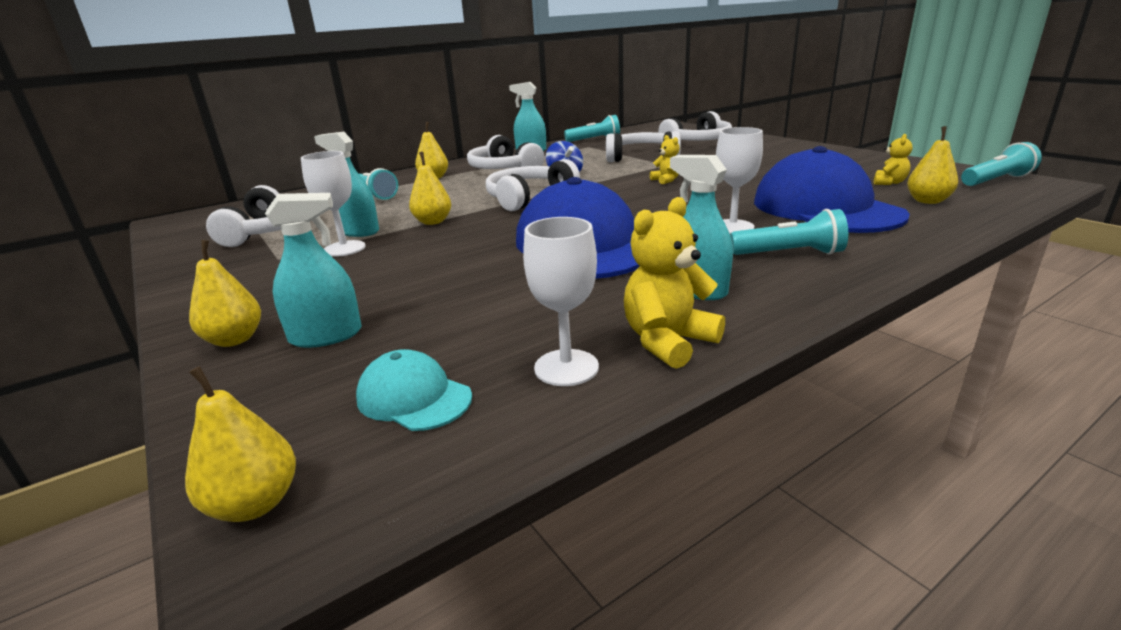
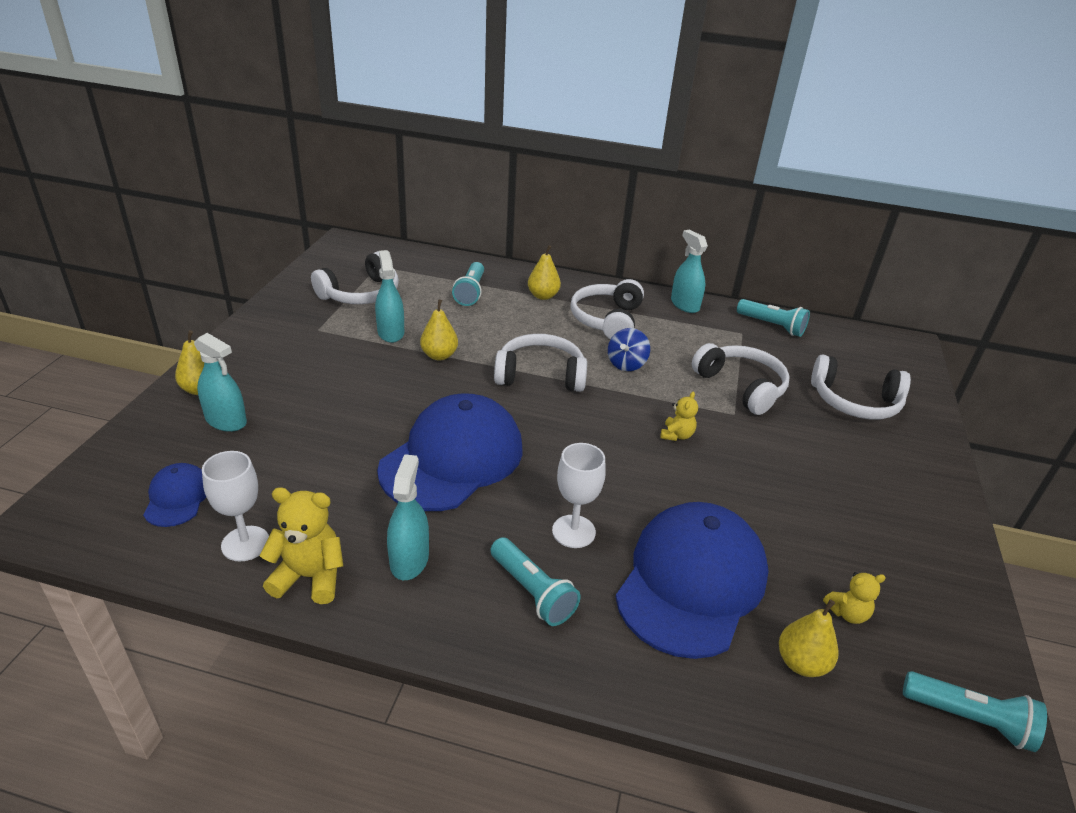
camera: 45 degrees right, 10 degrees up
(255, 503) = (64, 500): yellow pear -> none
(344, 248) = (355, 346): white goblet -> none
(414, 397) = (177, 497): turquoise cap -> blue cap

